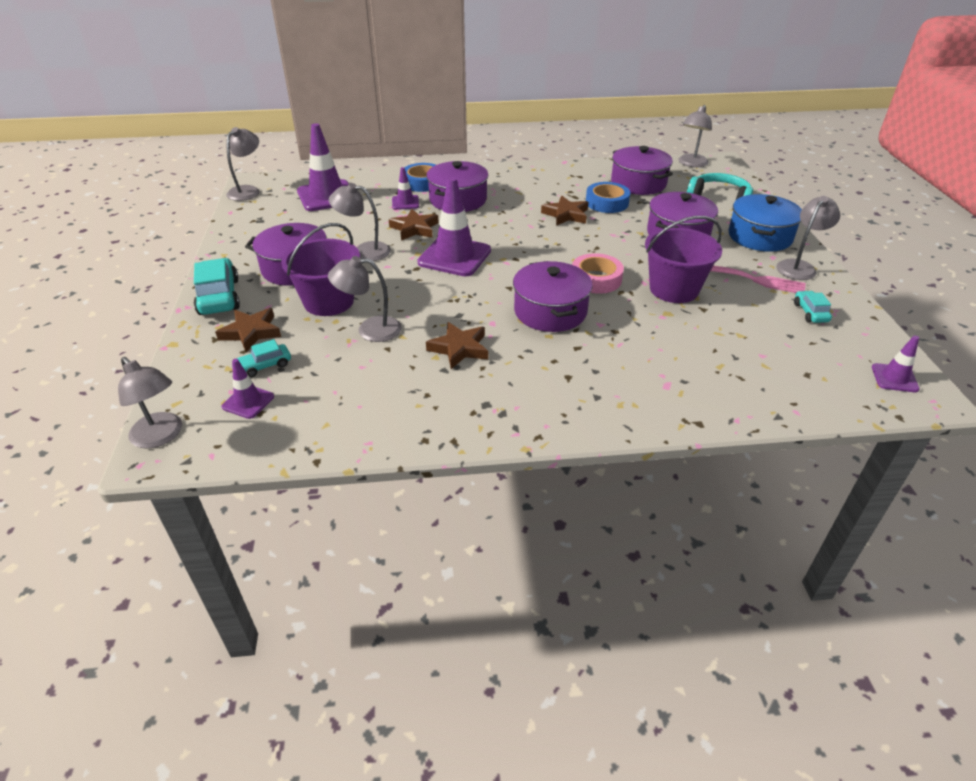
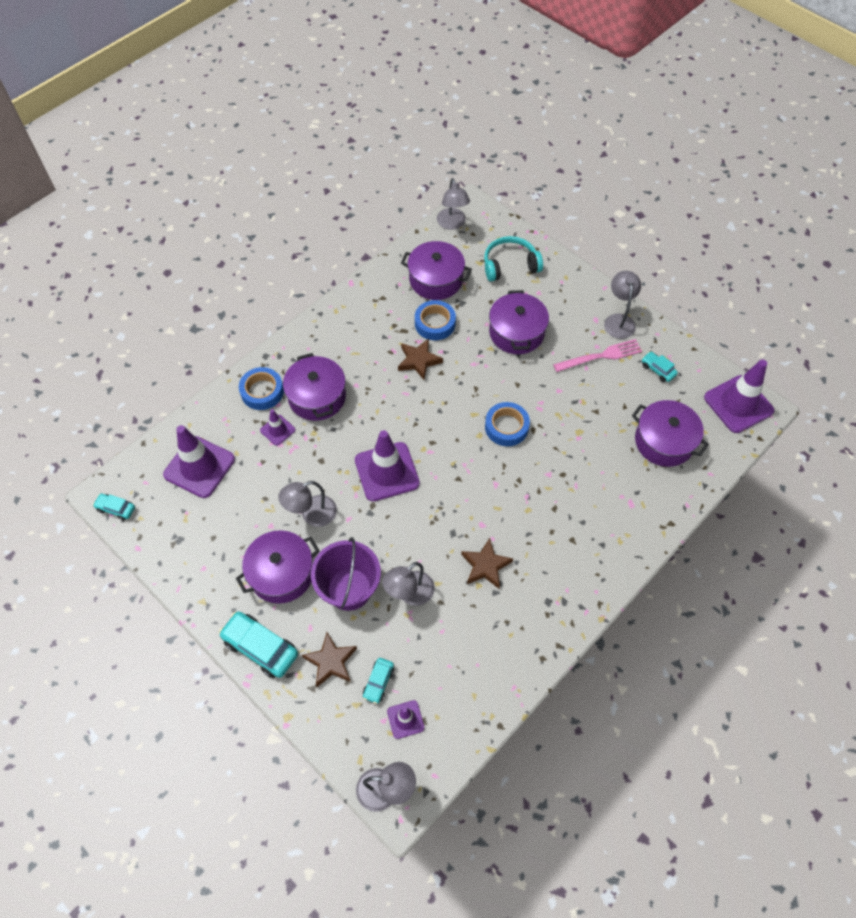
camera: 40 degrees left, 20 degrees up
(248, 190) = (116, 509): grey lamp -> turquoise car
(414, 228) = (321, 459): brown star -> none
(550, 311) = (507, 484): purple pot -> purple pot (664, 441)
(596, 279) = (506, 427): pink tape -> blue tape
(674, 289) = (563, 402): purple bucket -> none
(760, 236) = (571, 299): blue pot -> none
(894, 378) = (738, 404): purple traffic cone -> purple traffic cone, size x1.99

